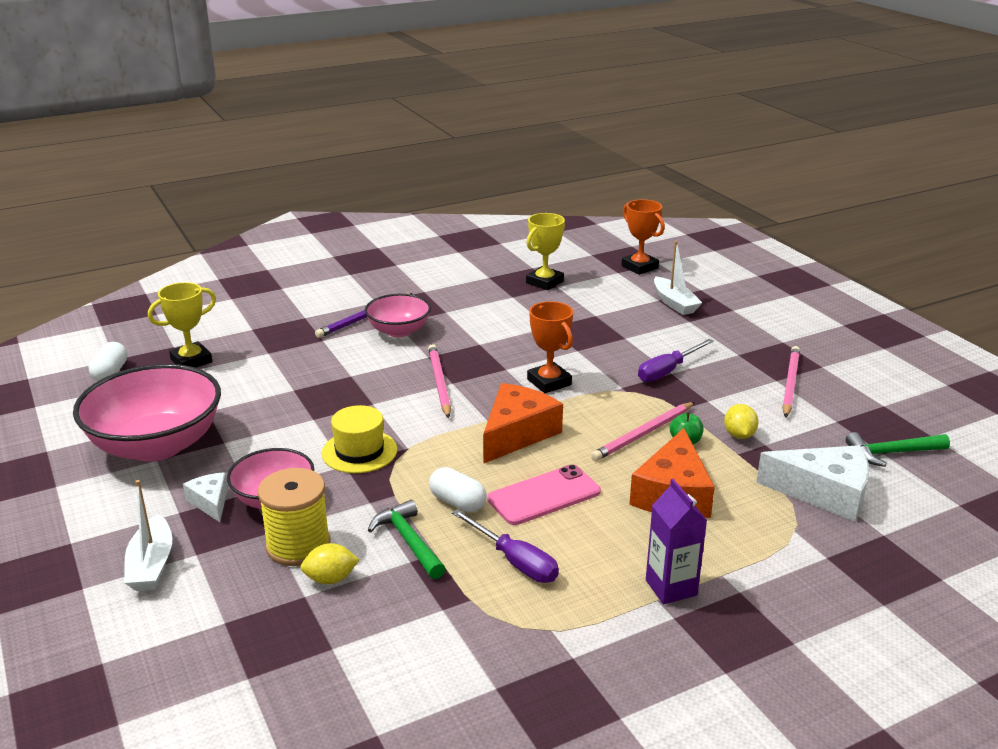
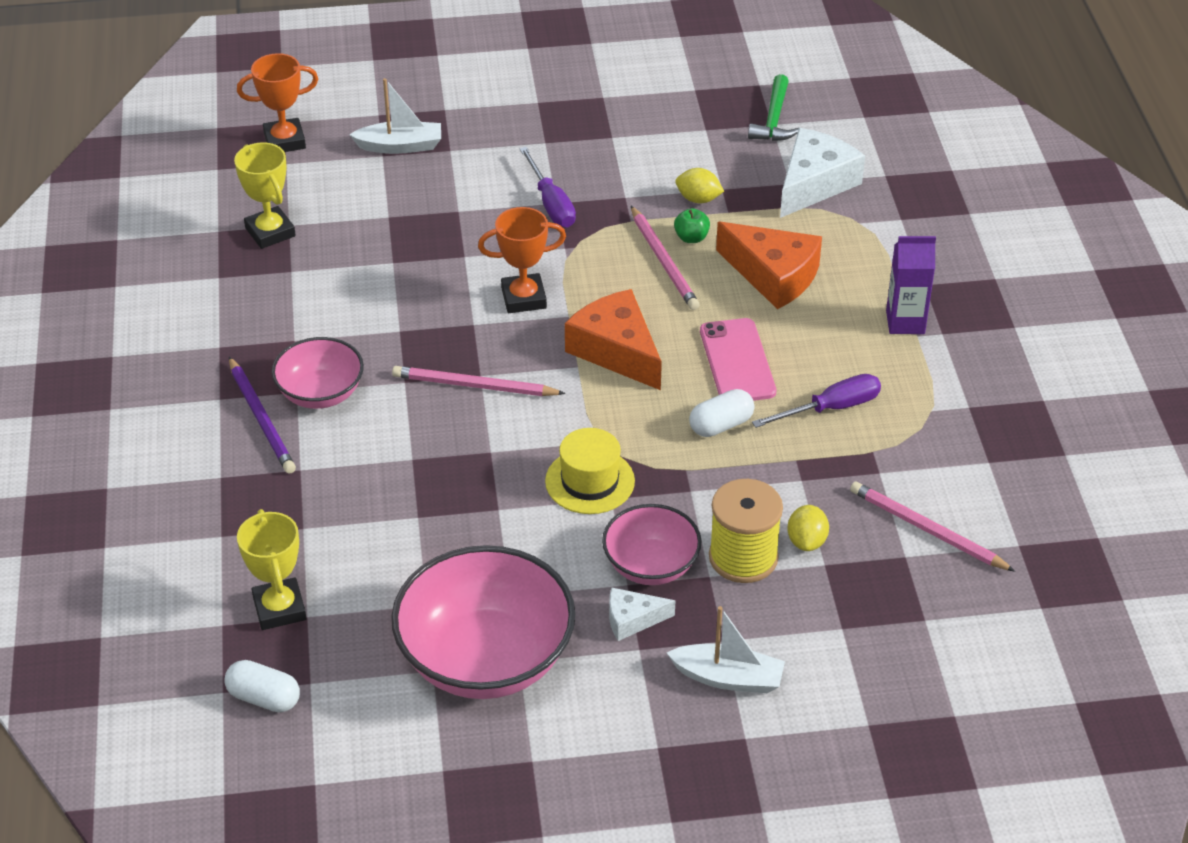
camera: 70 degrees left, 15 degrees up
(408, 541) = (770, 474): green hammer -> none
(790, 384) = (624, 131): pink pencil -> pink pencil (927, 530)

